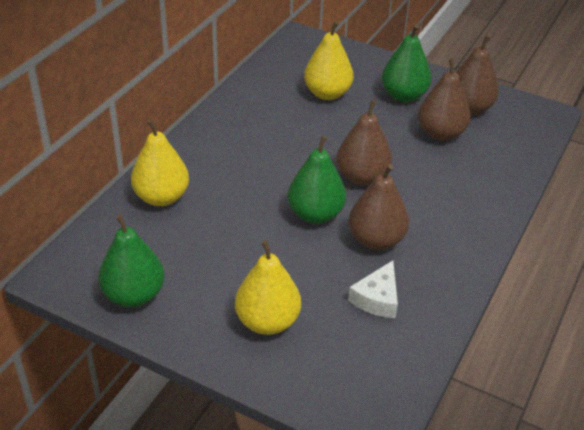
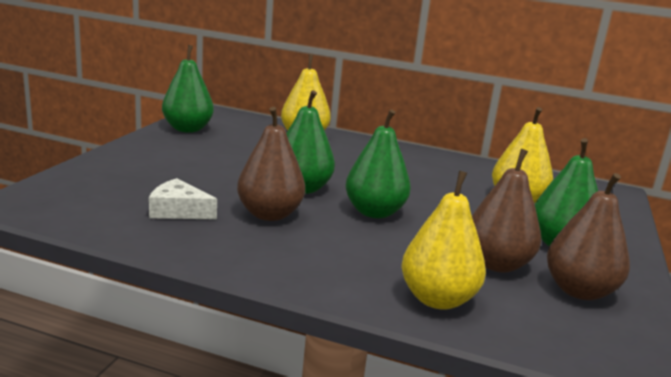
camera: 80 degrees right, 20 degrees down
(267, 321) = (153, 167): yellow pear -> yellow pear (437, 299)
(362, 177) = (374, 212): brown pear -> green pear

